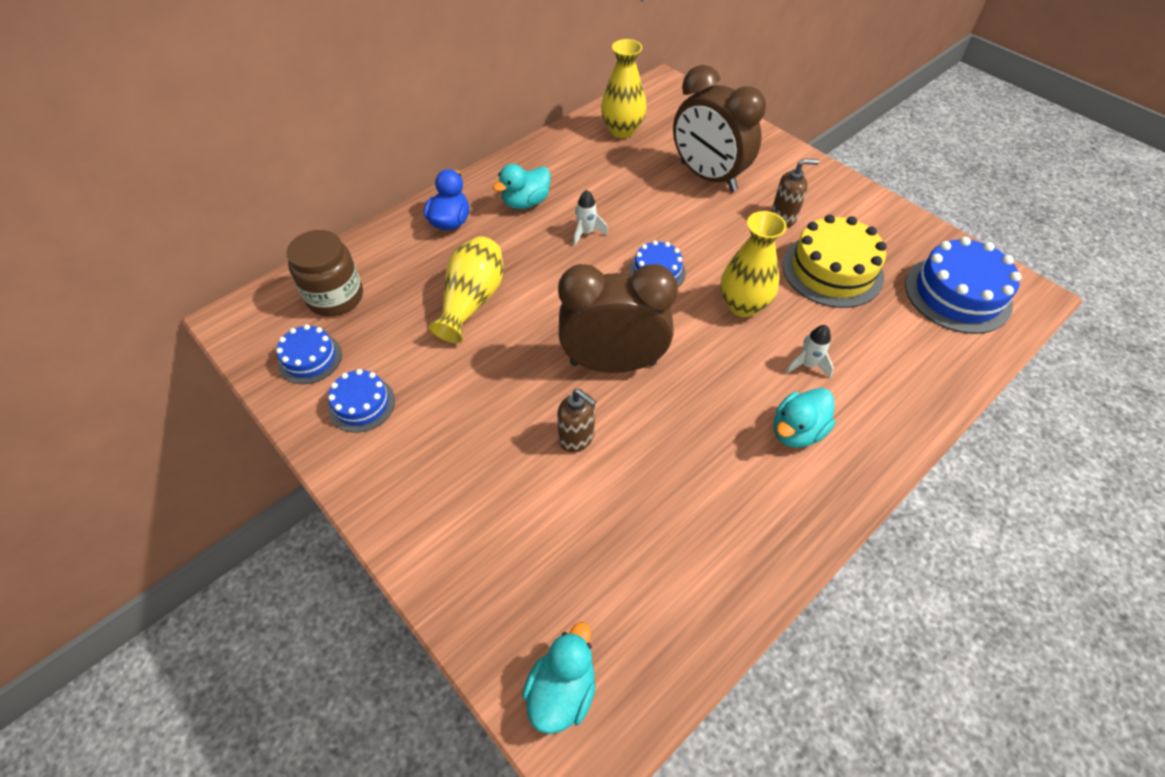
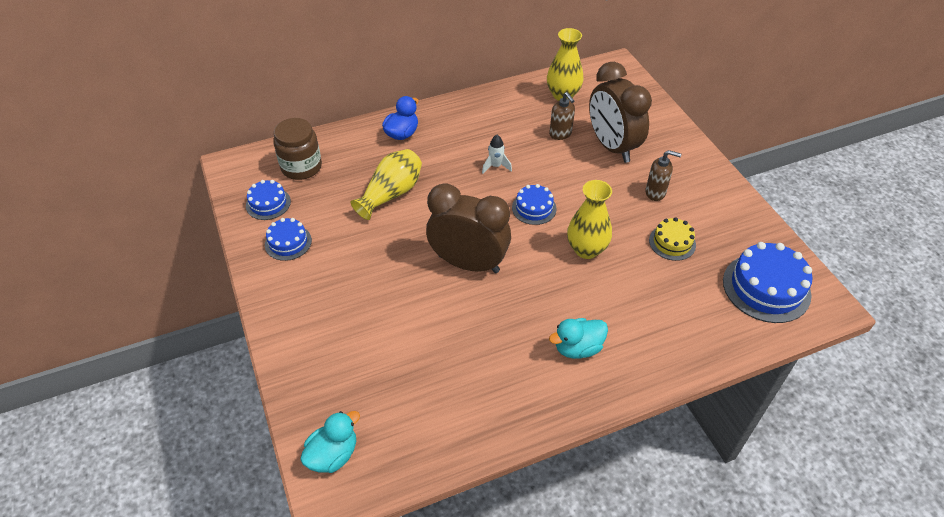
camera: 20 degrees right, 5 degrees down
(526, 202) = (462, 133): turquoise duck -> none
(577, 438) = (418, 306): brown soap dispenser -> brown soap dispenser (560, 134)
(807, 365) = (612, 305): white rocket -> none
(832, 270) = (672, 242): yellow cake -> yellow cake, size x0.57

